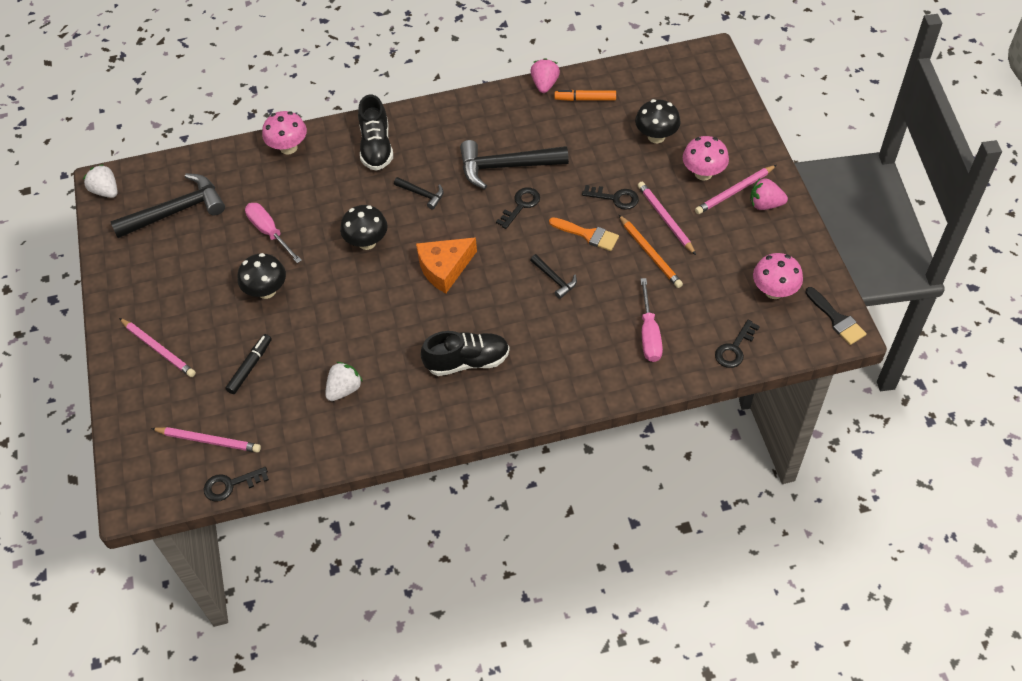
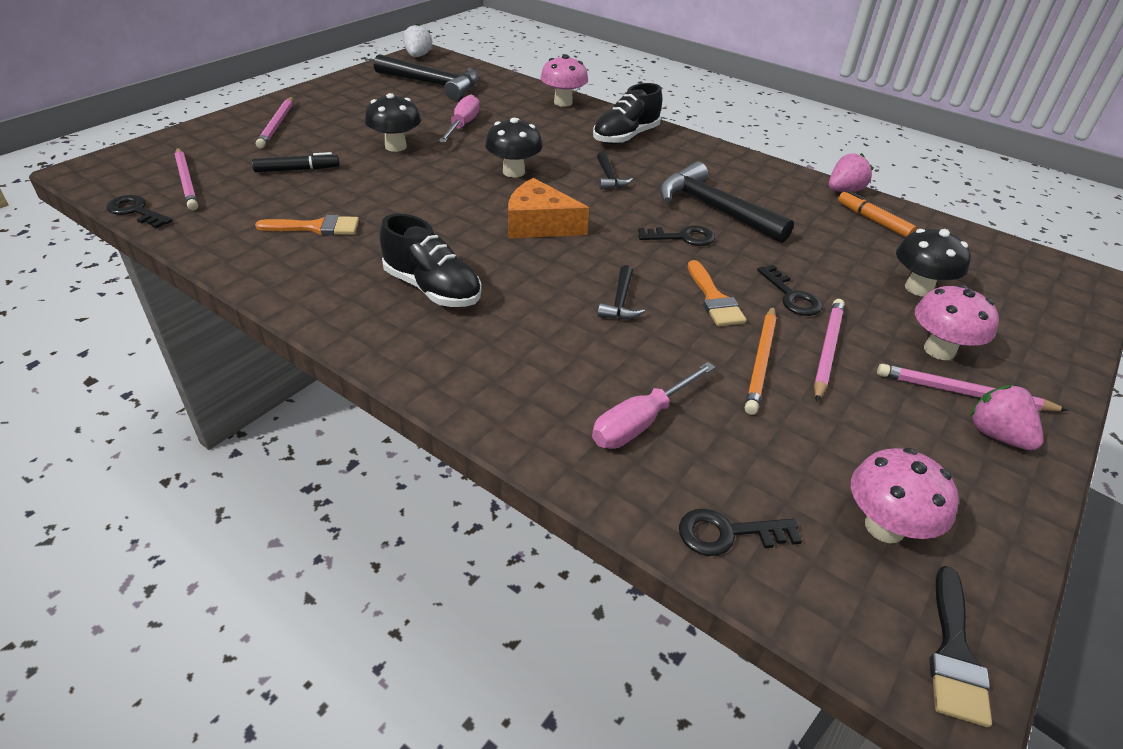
camera: 45 degrees right, 15 degrees down
(344, 389) = (316, 227): white strawberry -> orange brush

